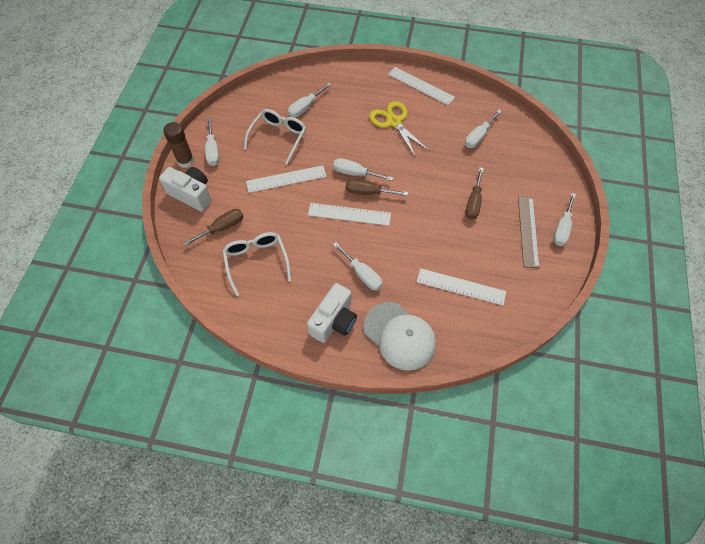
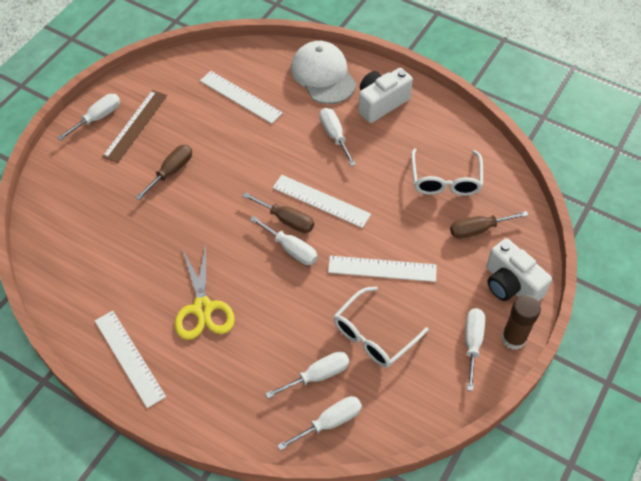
camera: 160 degrees left, 5 degrees down
(478, 136) = (106, 250): white screwdriver -> white screwdriver (330, 422)

